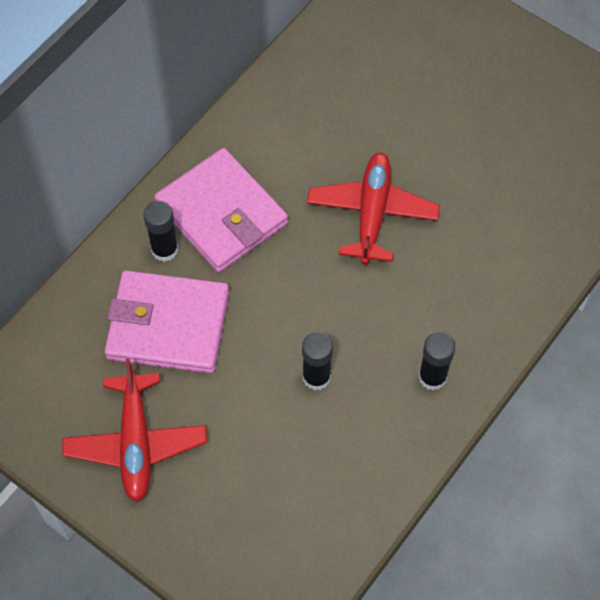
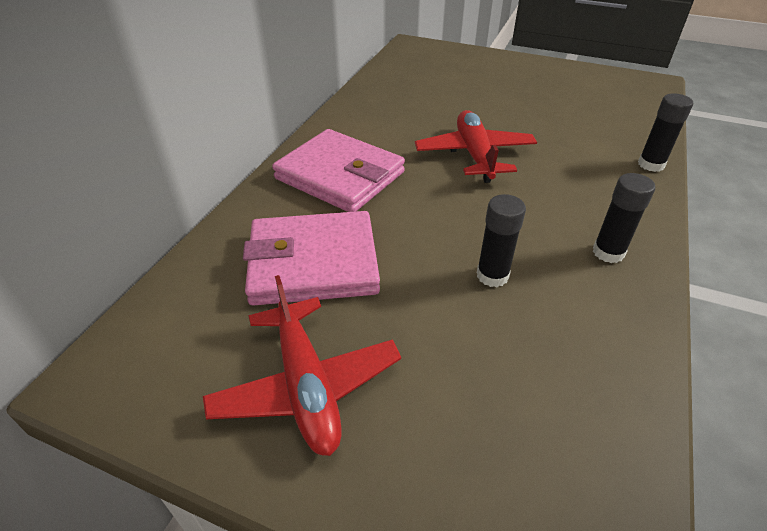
camera: 15 degrees left, 20 degrees down
(164, 249) = (292, 207): black glue stick -> black glue stick (651, 164)

